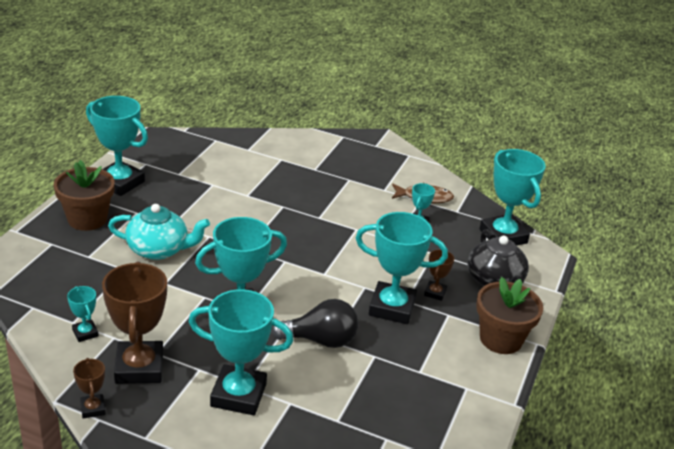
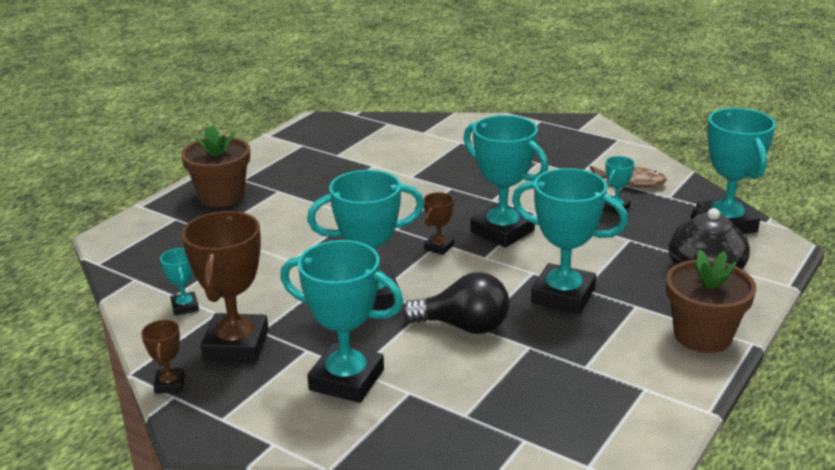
camera: 15 degrees right, 5 degrees down
(120, 183) = (268, 162): turquoise trophy -> turquoise trophy (502, 231)
(159, 249) = (293, 227): turquoise teapot -> none
(435, 293) = (623, 281): brown trophy -> brown trophy (439, 247)

